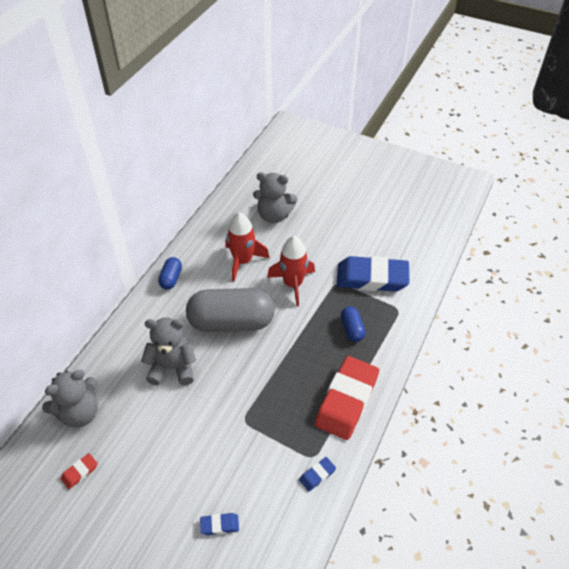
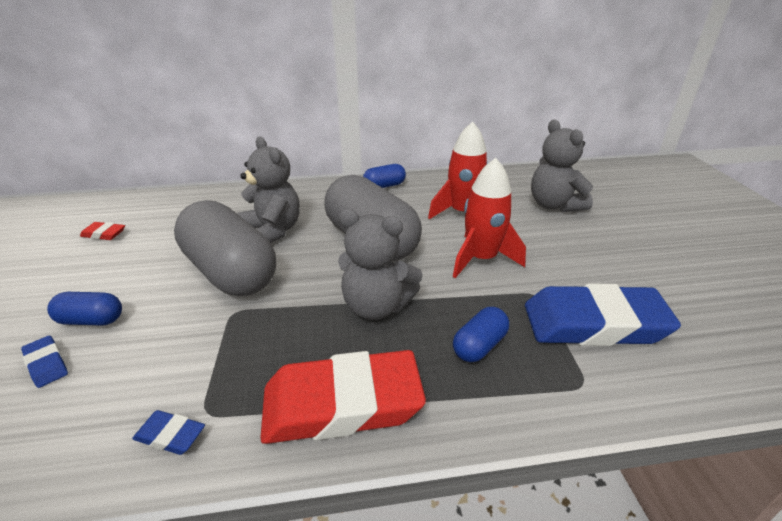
camera: 55 degrees right, 15 degrees down
(79, 413) = (178, 206): grey teddy bear -> grey teddy bear (376, 306)
(193, 496) = (91, 320): none -> blue capsule
(202, 408) = (230, 272): none -> grey capsule
(372, 278) = (594, 324): blue eraser -> blue eraser turned 60 degrees counterclockwise

